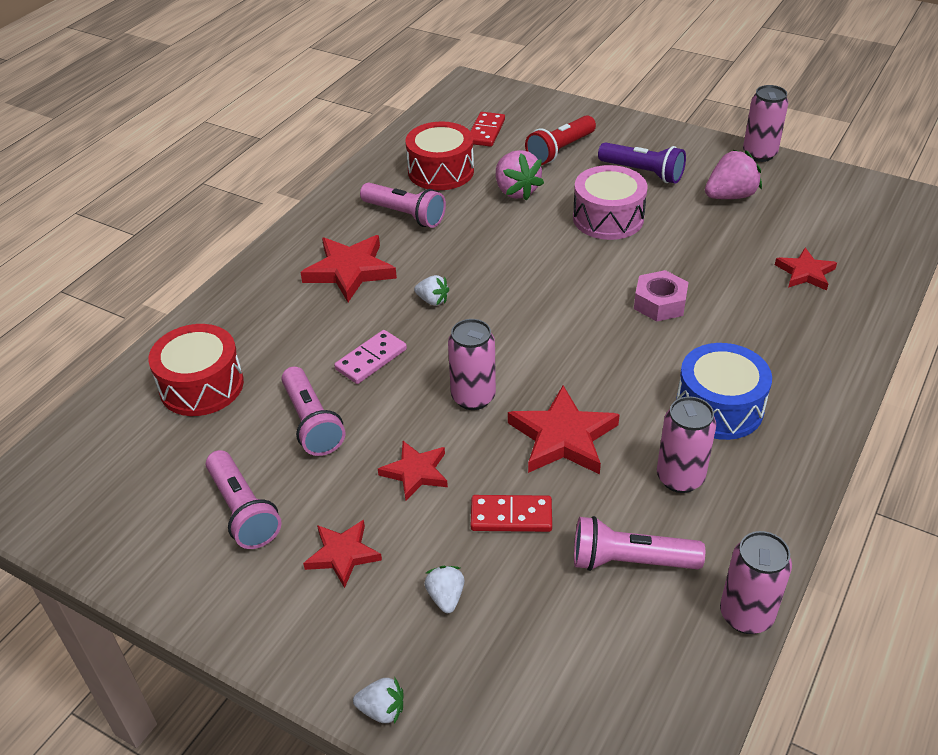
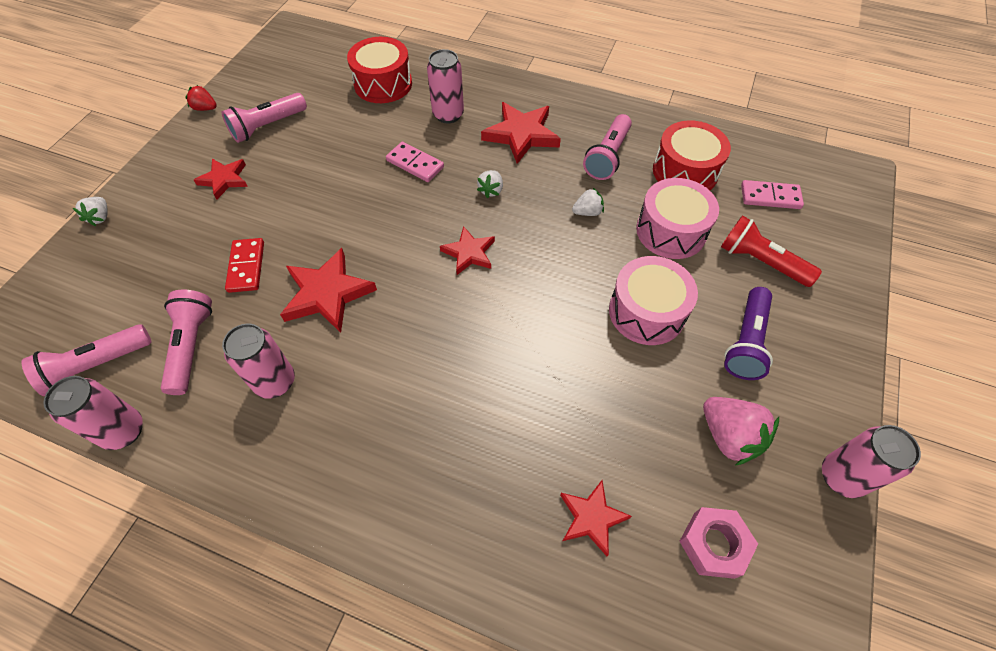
camera: 80 degrees right, 15 degrees up
(166, 596) = (205, 108): none -> red strawberry
(312, 423) = (346, 144): pink flashlight -> pink flashlight (96, 366)
(416, 472) = (295, 206): red star -> red star (469, 253)
(446, 597) = (179, 237): white strawberry -> white strawberry (587, 212)
(473, 397) = (374, 230): pink can -> pink can (448, 115)
(486, 131) = (770, 197): red domino -> pink domino
(516, 191) = (671, 231): pink strawberry -> pink drum
(659, 303) = (512, 363): pink nut -> pink nut (713, 544)
(719, 407) = (362, 416): blue drum -> none

